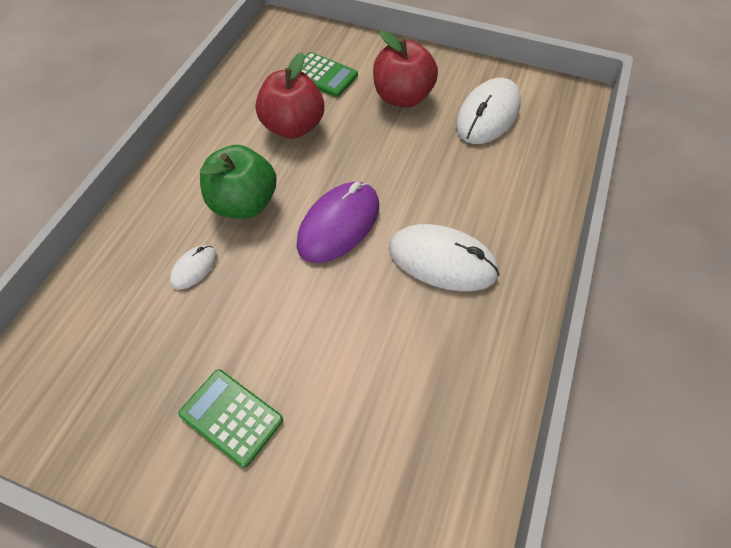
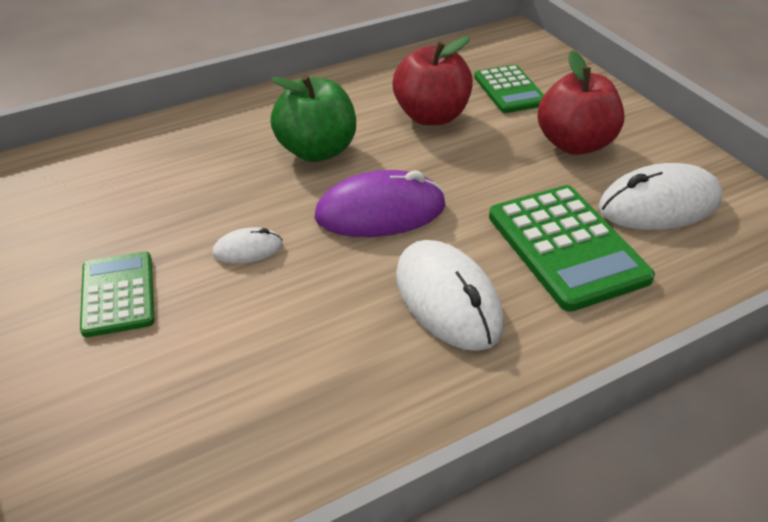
camera: 40 degrees right, 15 degrees down
(194, 268) = (220, 174): white mouse -> white mouse (248, 249)
(469, 178) = (567, 247): none -> green calculator

